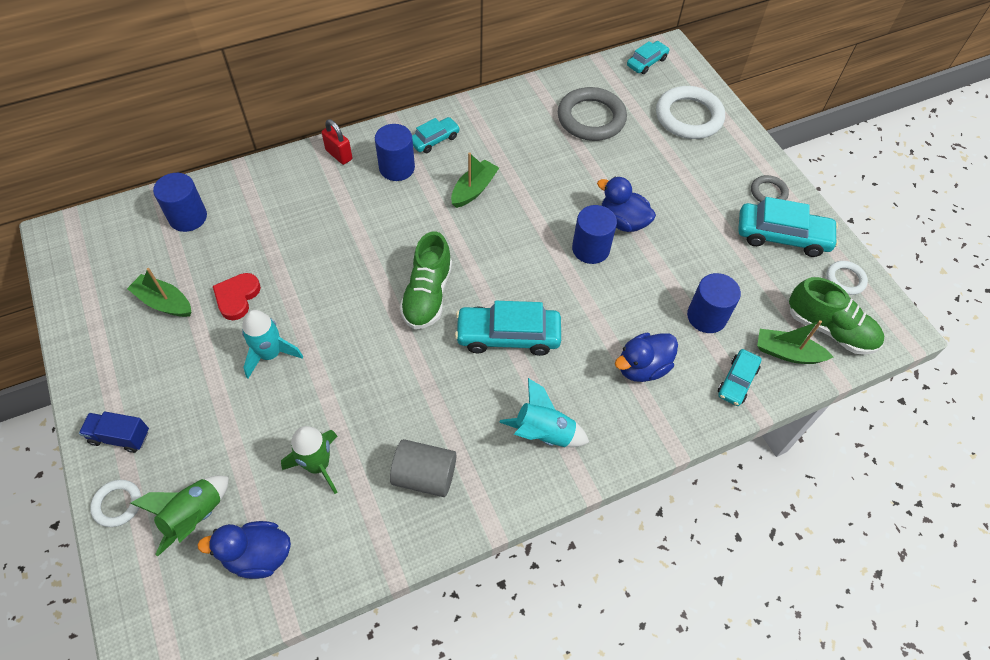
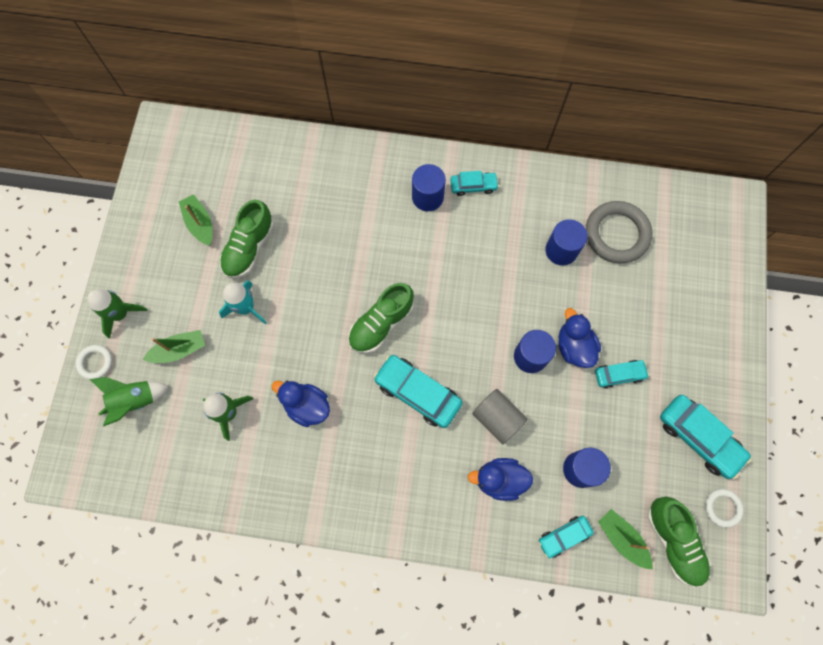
camera: 35 degrees right, 15 degrees up
(120, 437) = (120, 314): blue truck -> green rocket
(188, 217) = (252, 159): blue cylinder -> blue cylinder (561, 250)
(237, 297) = (249, 247): red heart -> green shoe
(258, 556) = (157, 453): blue duck -> blue duck (307, 406)
(339, 155) = (391, 161): red padlock -> none
(424, 476) = (292, 465): grey cylinder -> grey cylinder (497, 418)
(474, 189) = (474, 250): green boat -> green boat (179, 350)
(544, 433) = (392, 485): turquoise rocket -> none
(646, 62) = (707, 202): turquoise car -> turquoise car (619, 375)
(689, 117) = (704, 278): white ring -> none
(768, 192) = (719, 391): grey ring -> none

